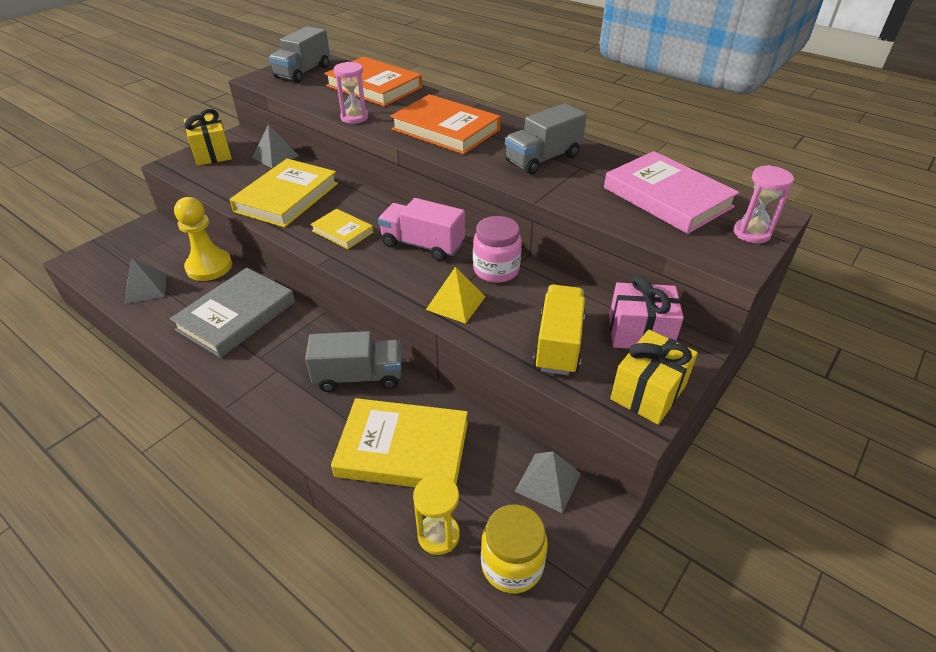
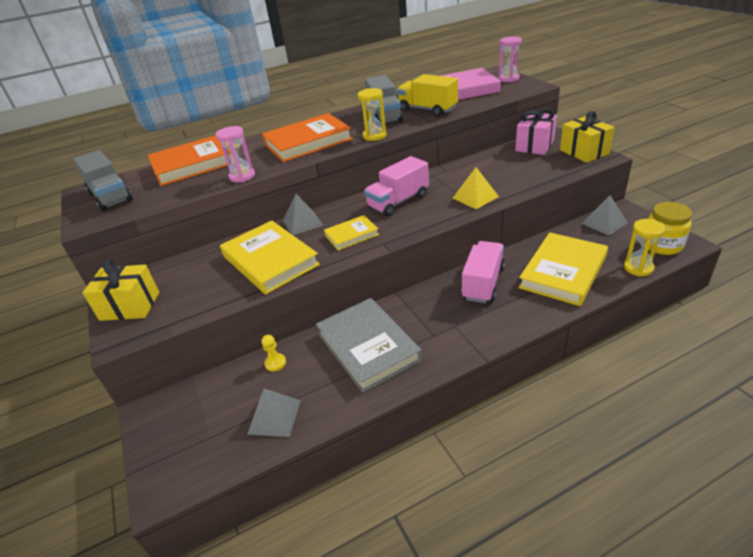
camera: 60 degrees left, 5 degrees down
(209, 267) = (275, 363): yellow pawn -> yellow pawn, size x0.45
(275, 156) = (187, 263): grey pyramid -> grey pyramid (302, 223)
(358, 376) = (483, 283): grey truck -> pink truck
(479, 166) = (374, 136): none -> yellow hourglass
(496, 270) = (448, 178): pink jar -> none
(558, 344) = (534, 169): yellow truck -> yellow truck (427, 109)

